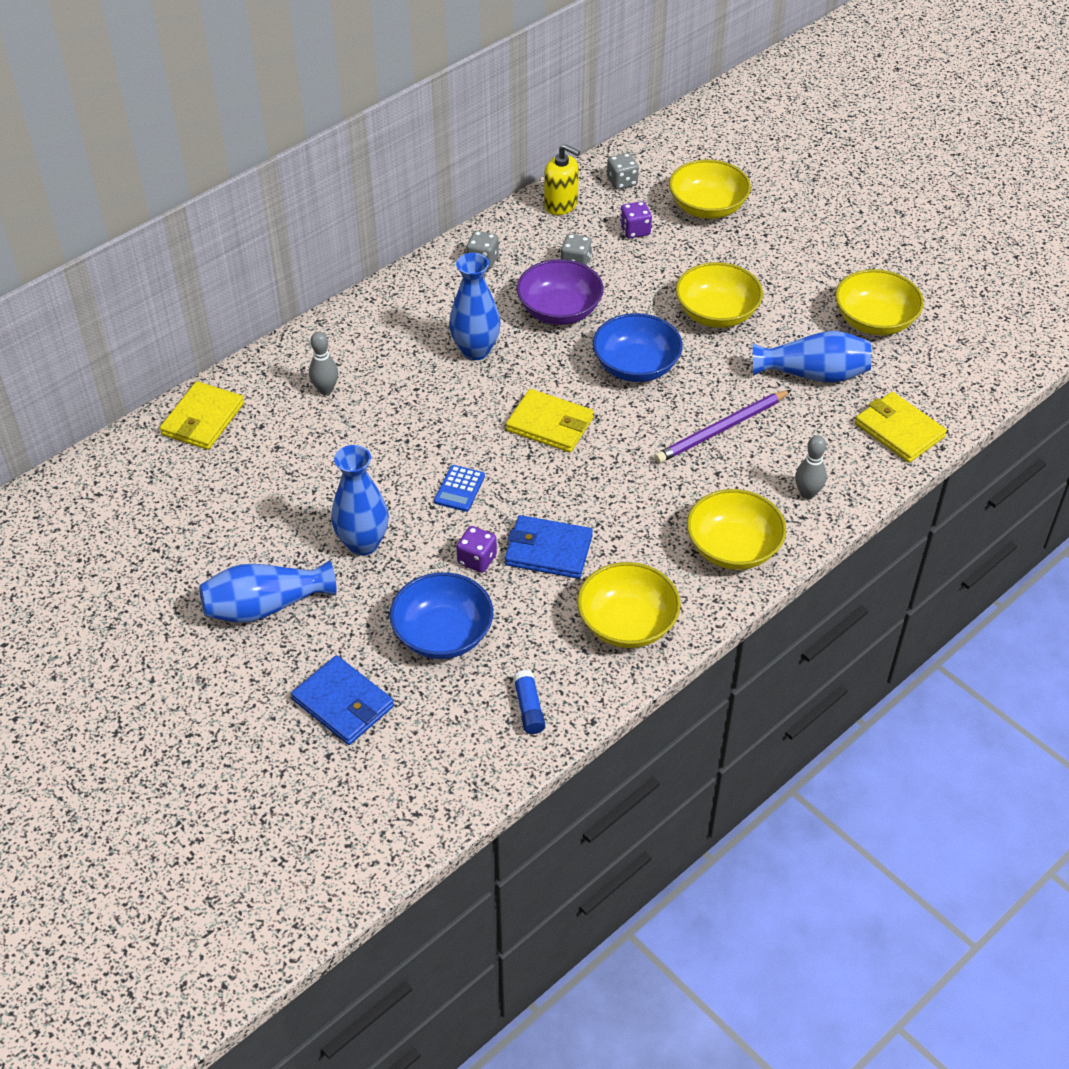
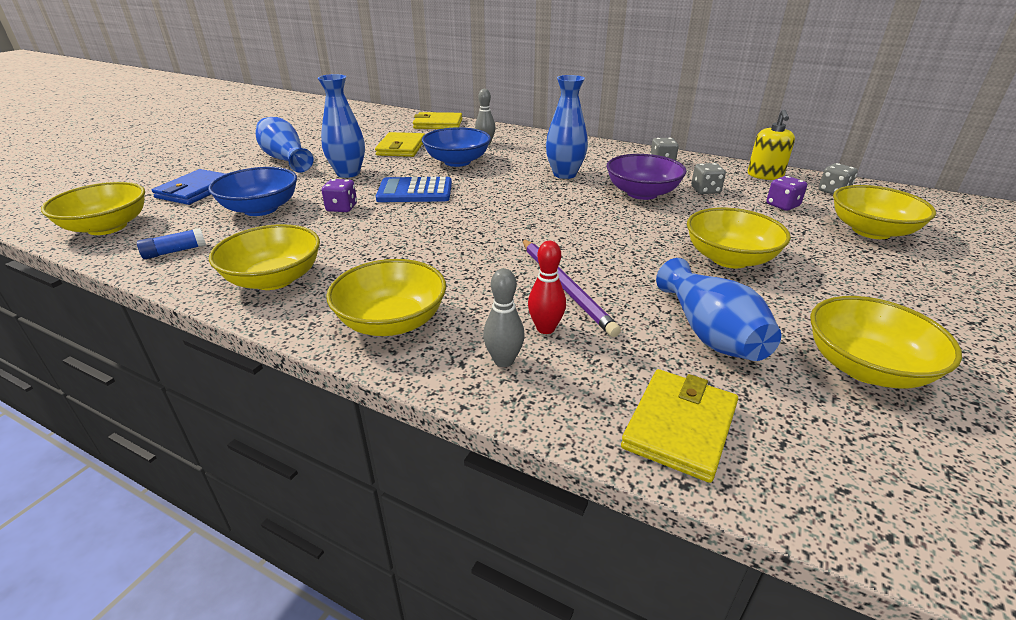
camera: 70 degrees right, 15 degrees down
(428, 782) = (107, 227): none -> yellow bowl
(459, 489) = (415, 191): blue calculator -> blue calculator, size x1.69
(548, 550) = (360, 231): blue wallet -> none
(550, 424) = (507, 210): yellow wallet -> yellow wallet (401, 148)
(636, 366) = (610, 232): blue bowl -> blue bowl (457, 161)
(721, 429) = (565, 287): purple pencil -> purple pencil turned 150 degrees counterclockwise
(776, 459) = (545, 328): none -> red bowling pin

